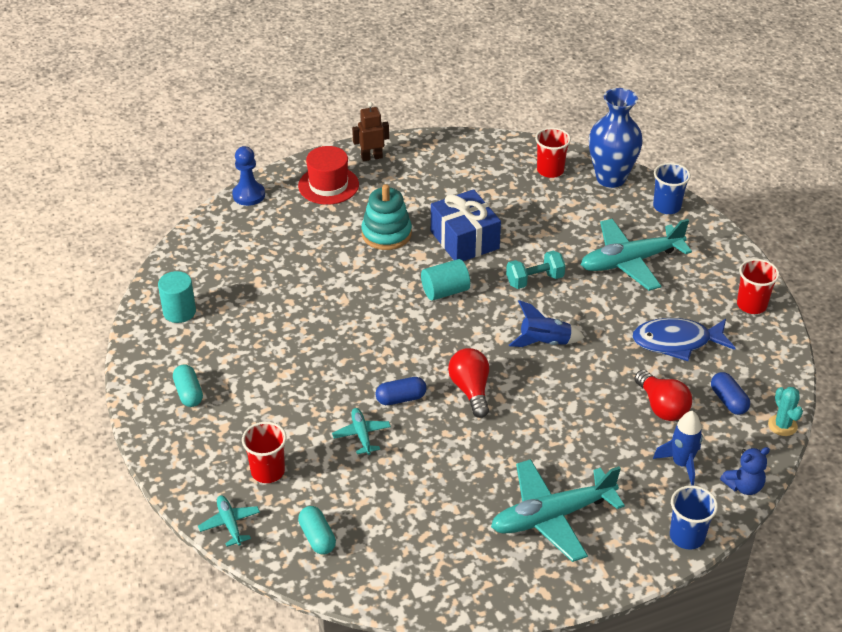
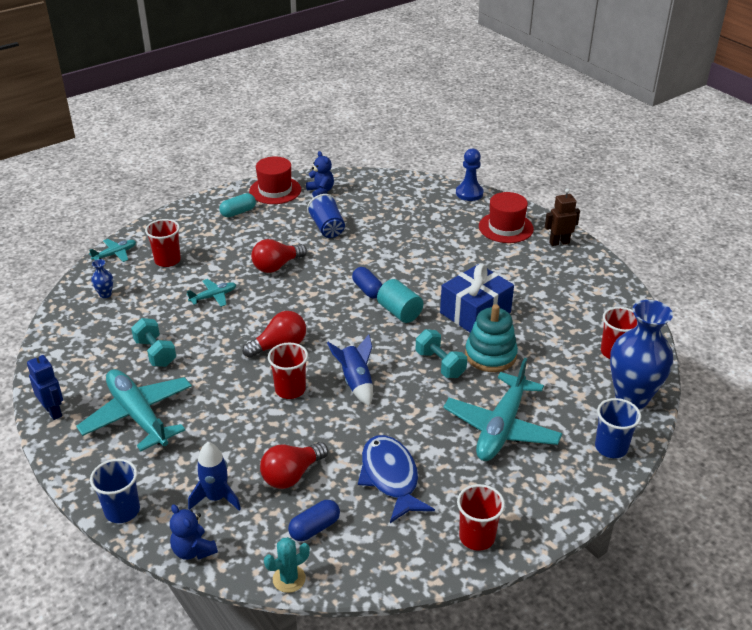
camera: 75 degrees right, 5 degrees down
(154, 352) = (275, 190): none -> red hat
(179, 312) = (321, 191): turquoise cylinder -> blue teddy bear
(265, 319) = (327, 228): none -> blue cup
(317, 537) = (105, 294): turquoise capsule -> blue vase
(323, 373) = (276, 266): none -> red light bulb
(371, 157) = (559, 242): brown robot -> brown robot turned 75 degrees counterclockwise
(386, 234) = (459, 268): turquoise stacking toy -> turquoise stacking toy (490, 355)
(401, 398) = (259, 309): blue capsule -> blue capsule (367, 290)
(450, 495) = (155, 353): none -> turquoise dumbbell
(526, 592) = (53, 411): none -> blue robot
(542, 391) = (290, 389): none -> red cup
(630, 262) = (501, 428): turquoise plane -> turquoise plane turned 120 degrees counterclockwise

